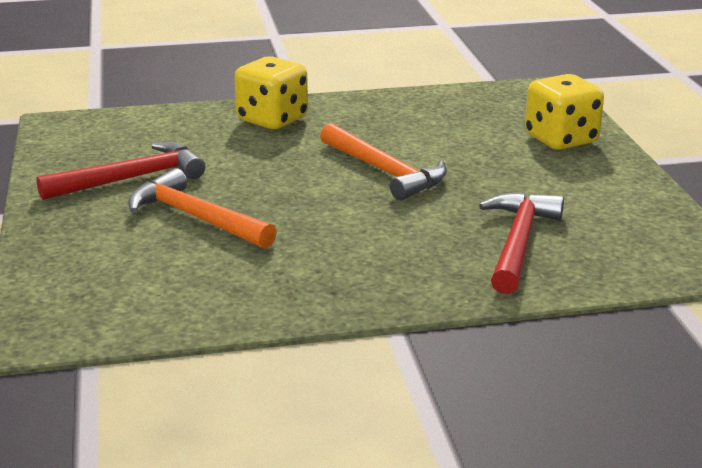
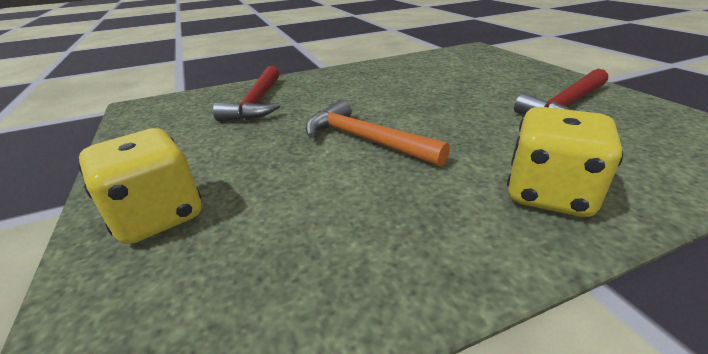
camera: 170 degrees right, 5 degrees up
(196, 218) = (475, 89): orange hammer -> none

